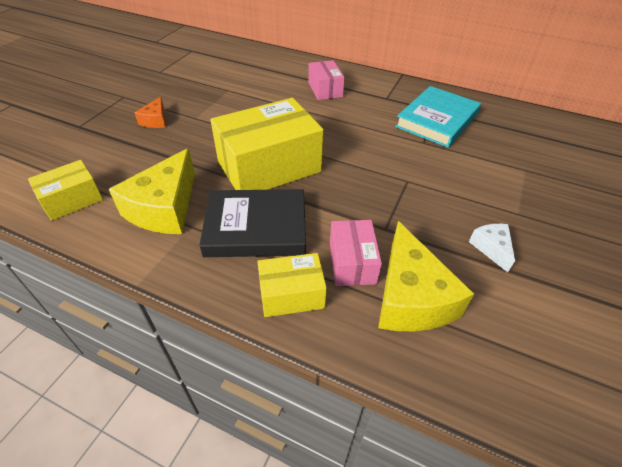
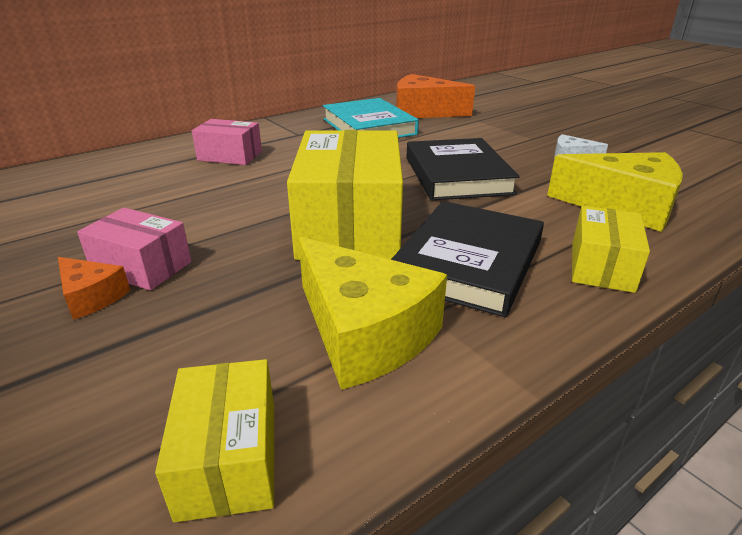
camera: 60 degrees left, 15 degrees down
(352, 262) = (562, 220): pink box -> pink box (142, 266)
(385, 189) = (457, 175): none -> black book
(507, 135) = (423, 112): none -> orange cheese

